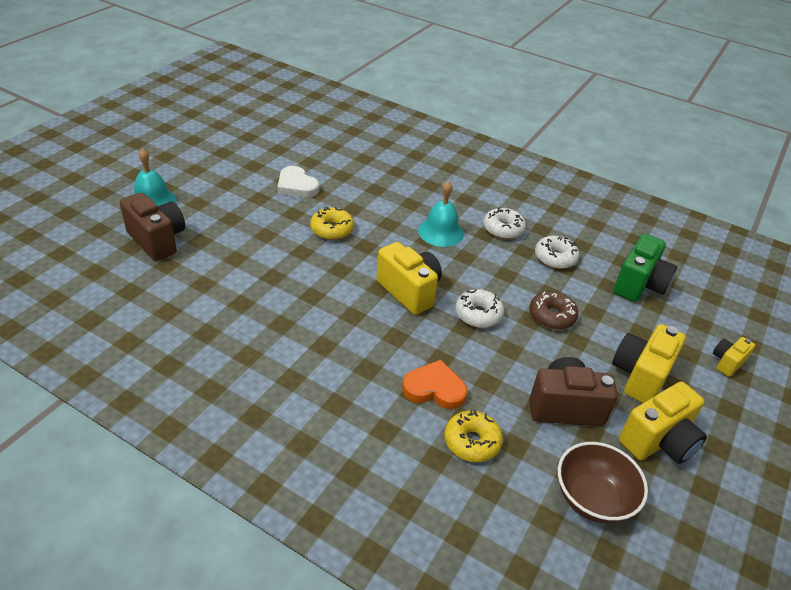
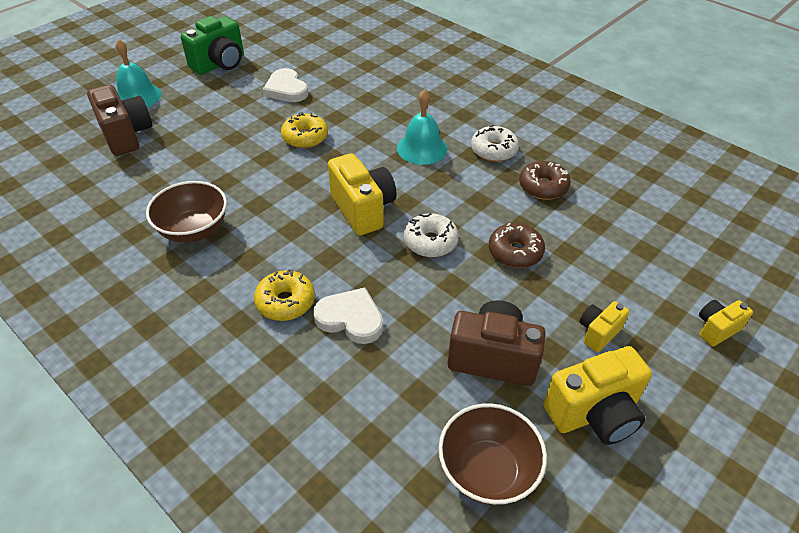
camera: 15 degrees right, 5 degrees up
(261, 325) = (194, 230): none -> brown bowl
(434, 388) = (350, 318): orange heart -> white heart
(472, 442) = (370, 384): yellow donut -> yellow donut (285, 302)
(555, 258) = (543, 187): white donut -> brown donut
(639, 285) = (635, 226): green camera -> green camera (220, 64)
(640, 376) = (598, 333): yellow camera -> yellow camera, size x0.55

